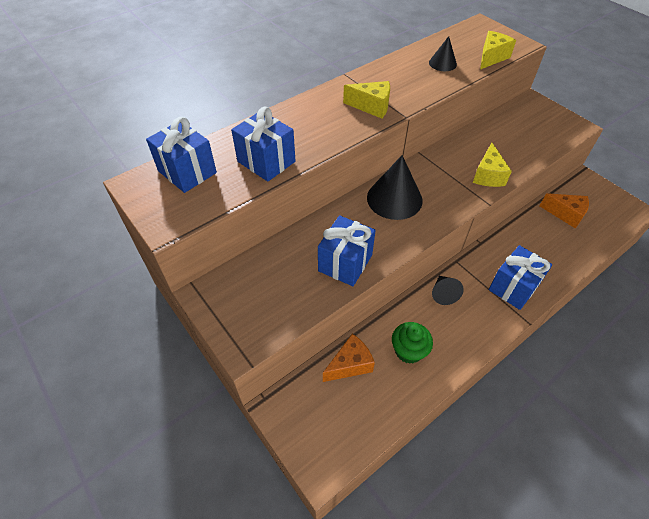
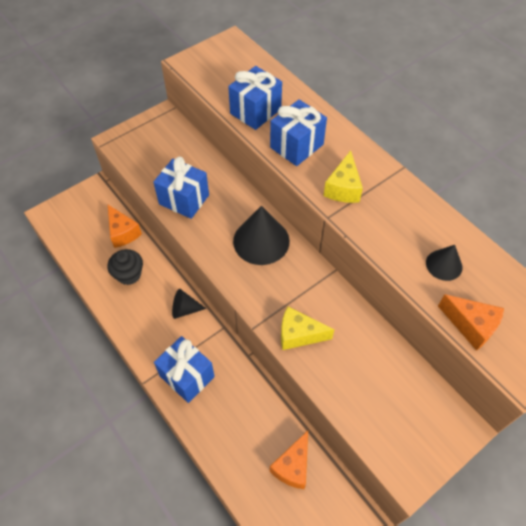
camera: 90 degrees right, 5 degrees up
(187, 172) = (243, 66): blue gift -> blue gift (296, 146)
(408, 351) = (129, 275): green cupcake -> black cupcake
(491, 57) = (471, 326): yellow cheese -> orange cheese

